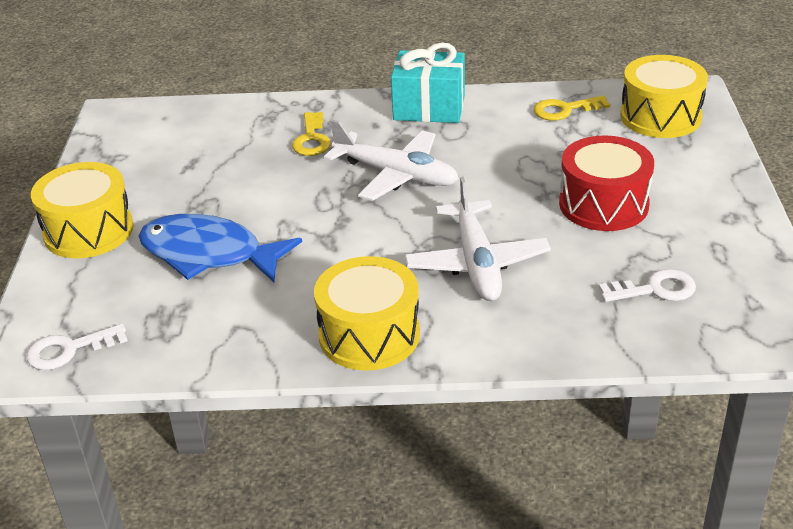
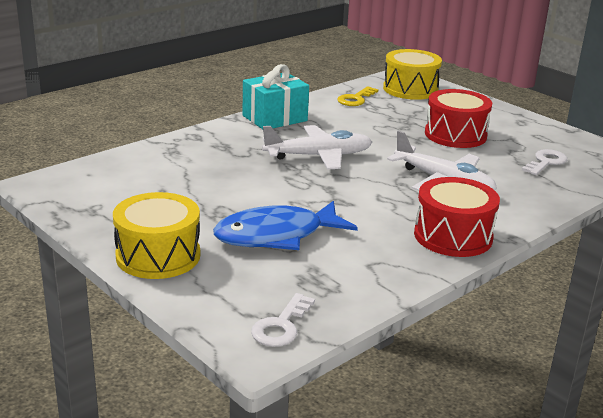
camera: 45 degrees left, 10 degrees down
(312, 139) = (228, 154): yellow key -> none
(369, 335) = (453, 236): yellow drum -> red drum

